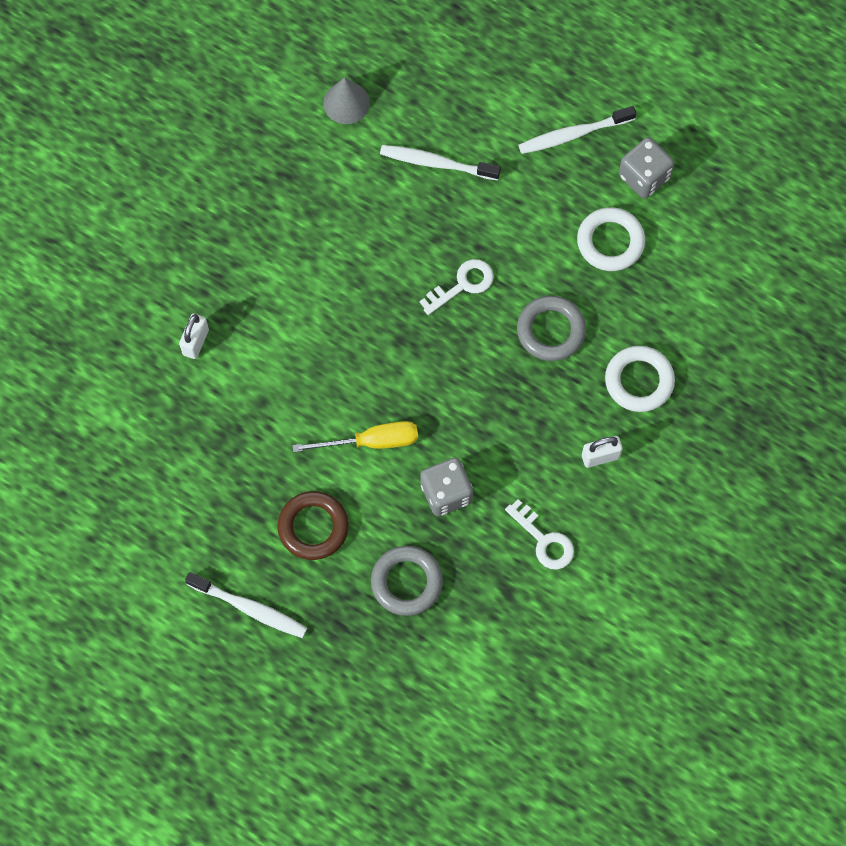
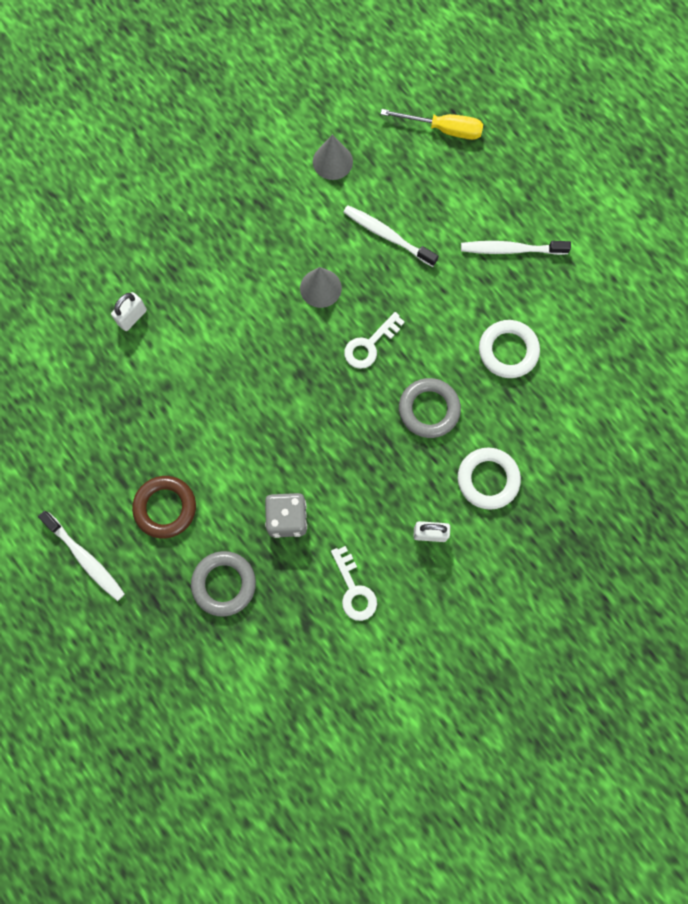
camera: 20 degrees right, 5 degrees up
(371, 442) = (242, 452): yellow screwdriver -> yellow screwdriver (443, 129)
(387, 242) = (320, 288): none -> grey cone
(462, 285) = (369, 345): white key -> white key turned 150 degrees clockwise
(644, 177) = (557, 305): grey dice -> none

